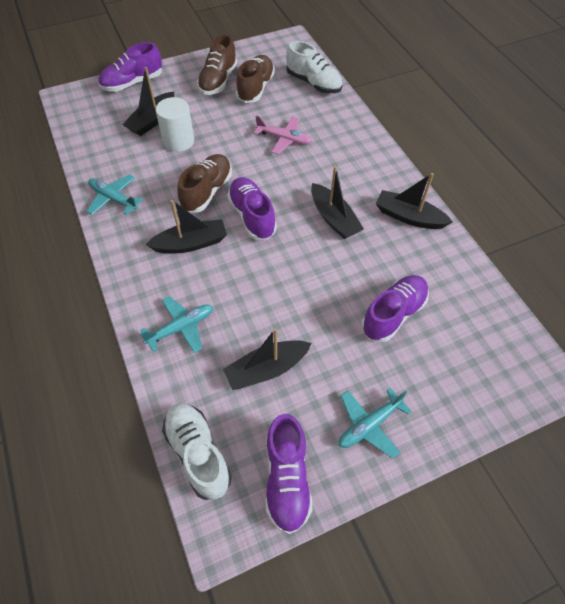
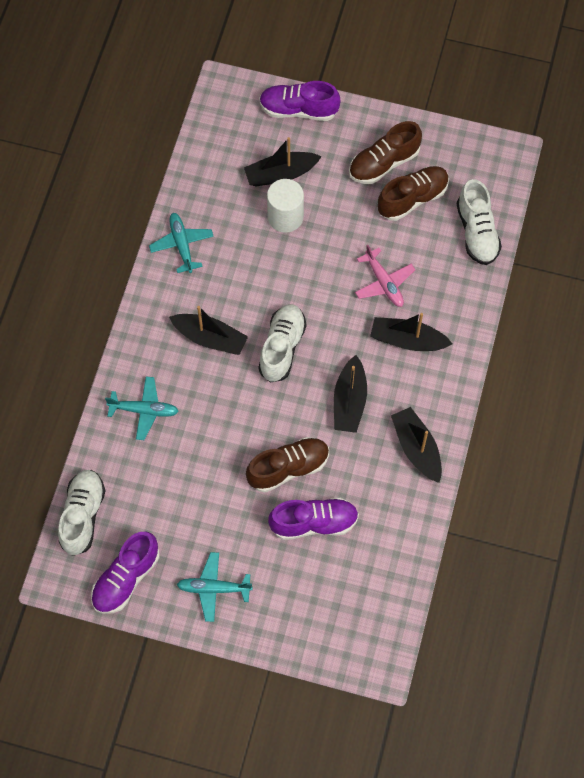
camera: 40 degrees right, 10 degrees up
(207, 191) = (265, 293): brown shoe -> brown shoe (288, 468)
(252, 216) = (282, 348): purple shoe -> white shoe
(266, 369) = (178, 492): black boat -> black boat (407, 340)

